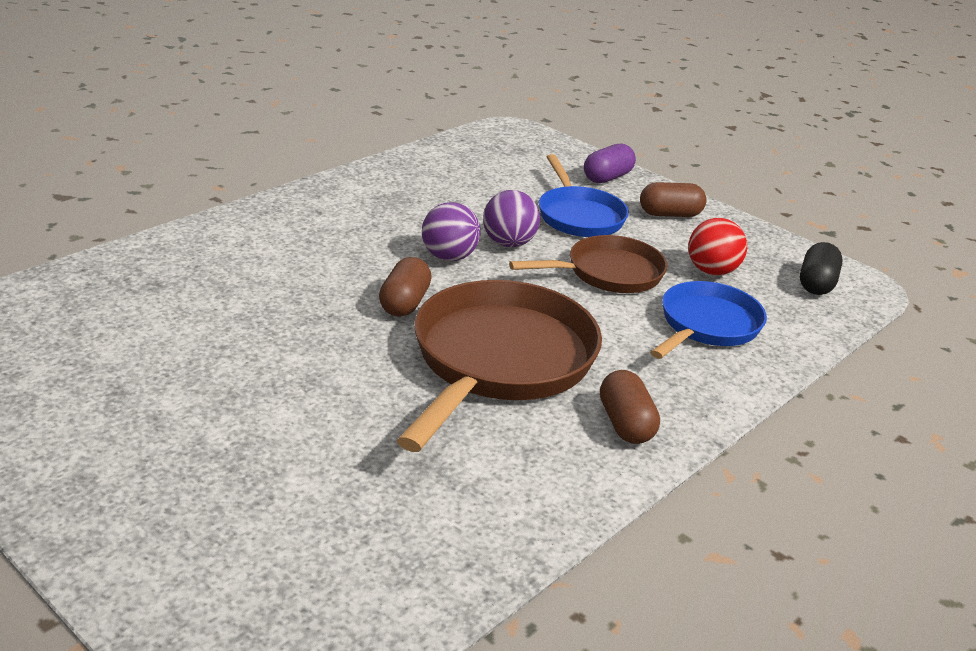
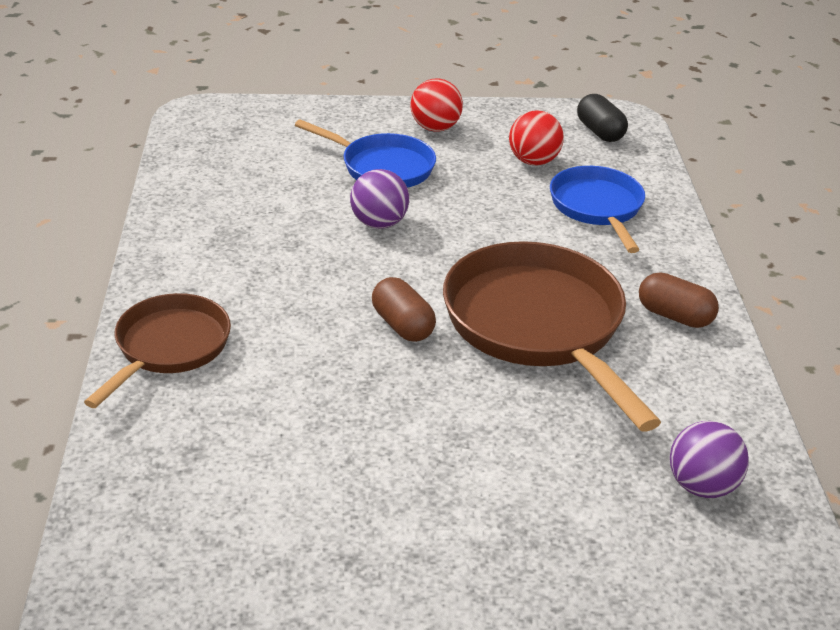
camera: 45 degrees left, 5 degrees up
(449, 257) = (361, 264): purple ball -> purple ball (701, 486)
(607, 177) = (343, 119): purple capsule -> none
(608, 273) = (480, 205): brown pan -> brown pan (169, 347)
(670, 214) = (435, 128): brown capsule -> red ball

